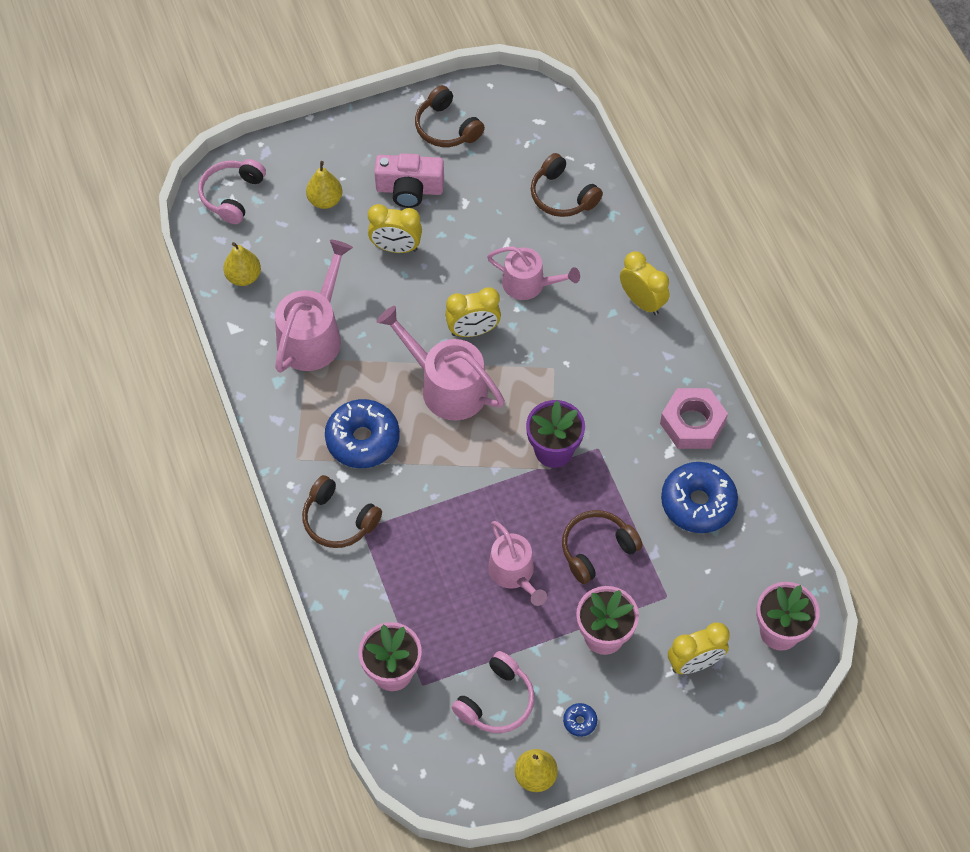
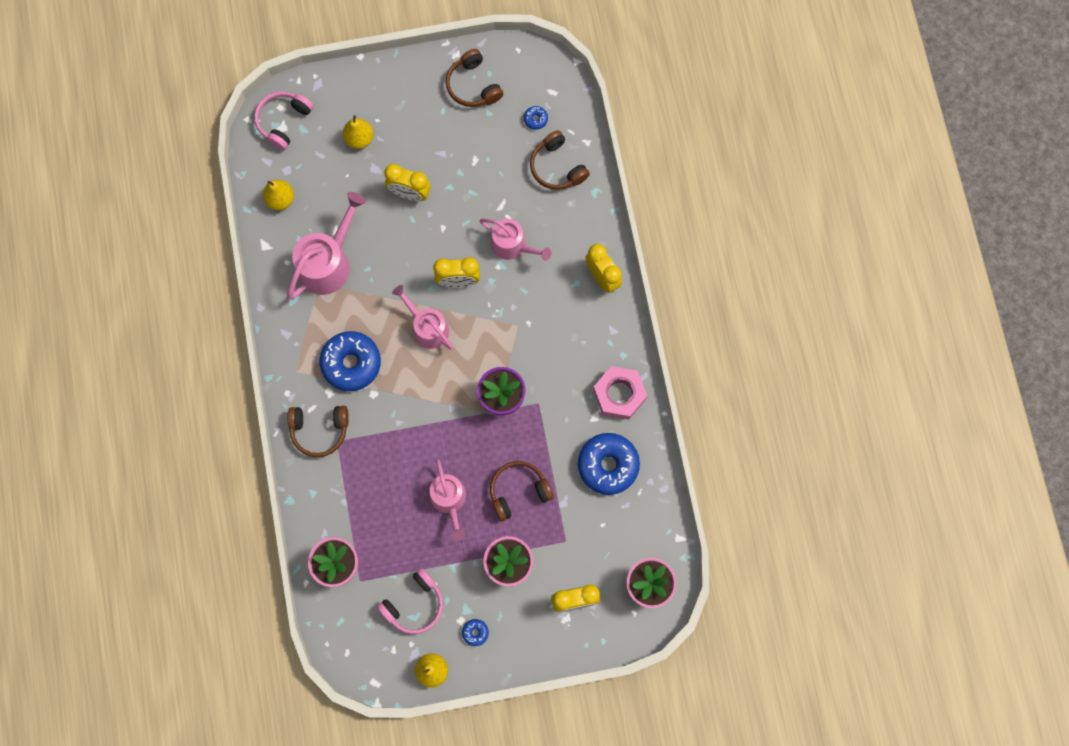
camera: 10 degrees right, 15 degrees up
(338, 520) = (319, 430): brown headphones -> brown headphones turned 45 degrees counterclockwise
(409, 189) = (431, 140): pink camera -> none
(447, 386) = (427, 327): pink watering can -> pink watering can, size x0.66
(526, 151) = (535, 119): none -> blue donut

